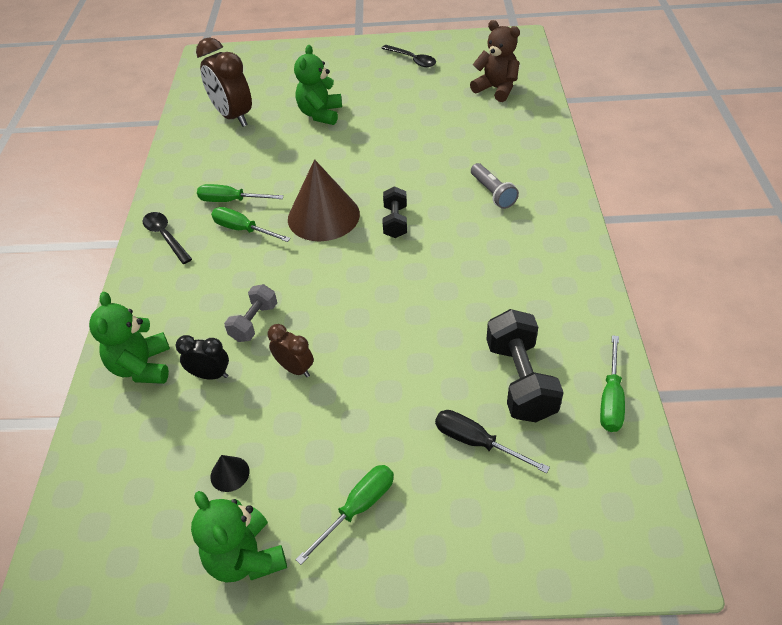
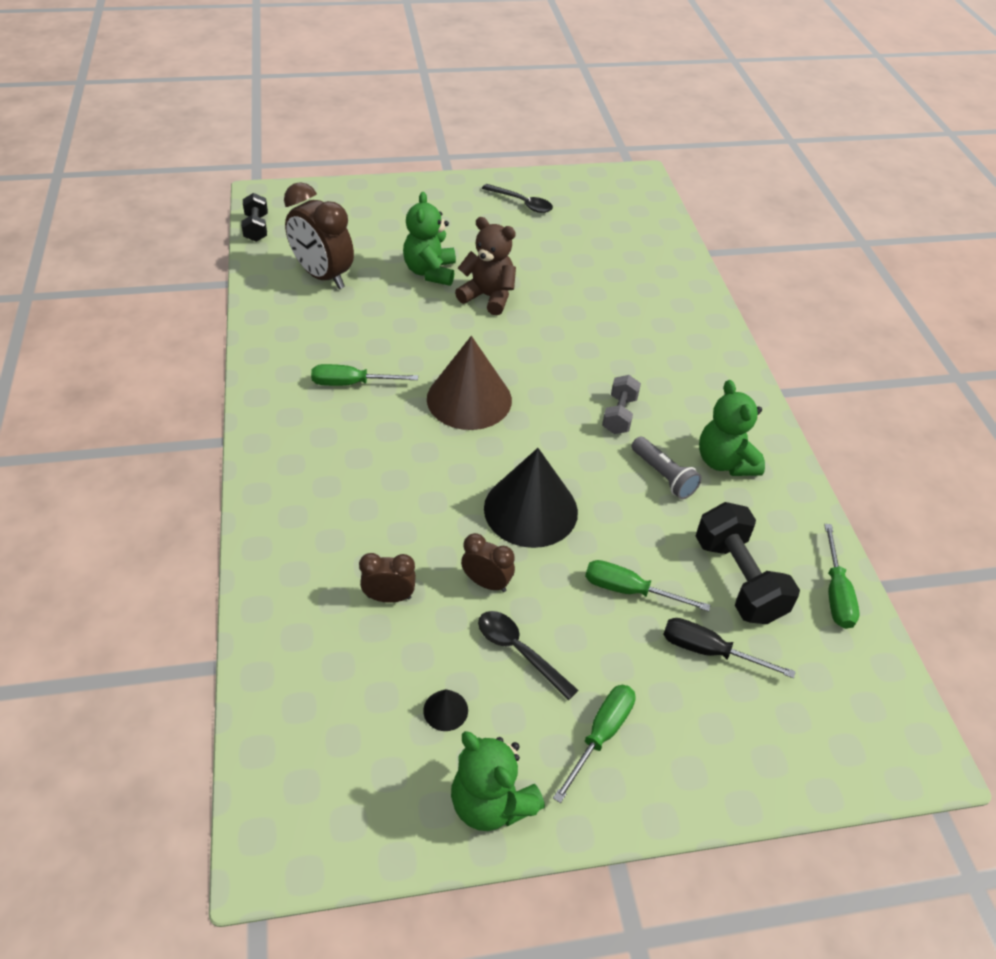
camera: 15 degrees left, 0 degrees up
(142, 367) = (303, 593): green teddy bear -> green teddy bear (725, 462)
(165, 236) = (282, 431): black spoon -> black spoon (519, 651)
(210, 375) = (389, 597): black clock -> brown clock
(243, 230) = (377, 419): green screwdriver -> green screwdriver (629, 590)
(254, 322) = (423, 531): grey dumbbell -> grey dumbbell (619, 415)
(350, 309) = (530, 509): none -> black cone
(395, 222) = (555, 403): black dumbbell -> black dumbbell (256, 228)
(492, 193) = (655, 366): grey flashlight -> grey flashlight (663, 476)
(496, 89) = (628, 240): brown teddy bear -> brown teddy bear (488, 297)

